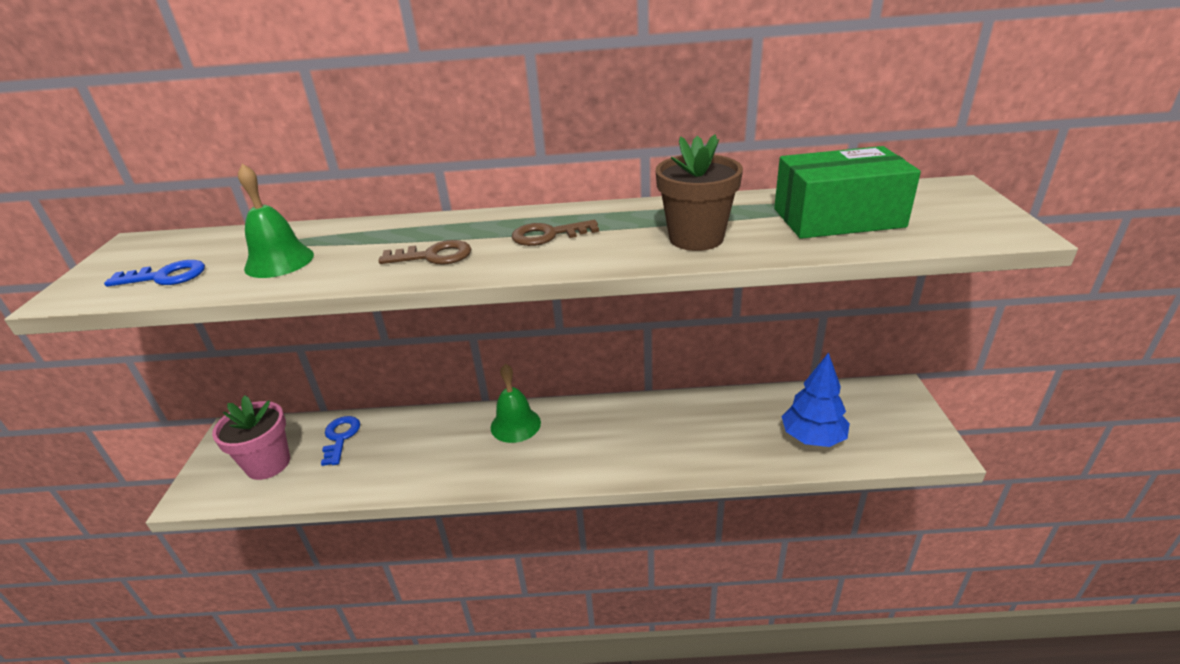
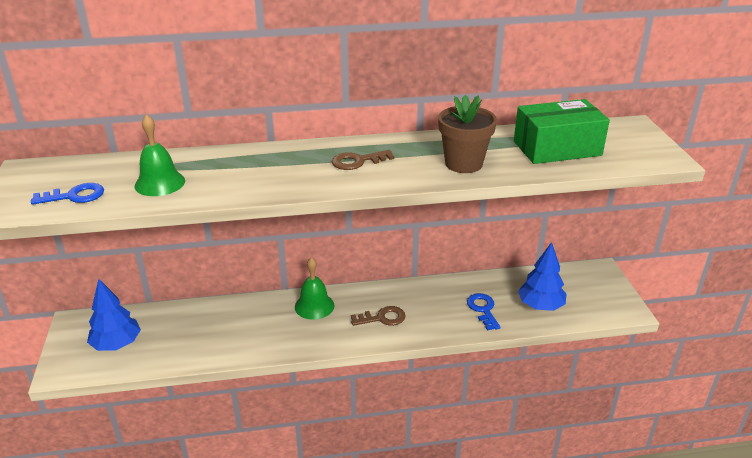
camera: 10 degrees left, 0 degrees up
(268, 464) = (117, 344): pink flower pot -> blue tree
(340, 437) = (171, 322): blue key -> blue key (483, 309)
(434, 256) = (278, 178): brown key -> brown key (382, 318)

